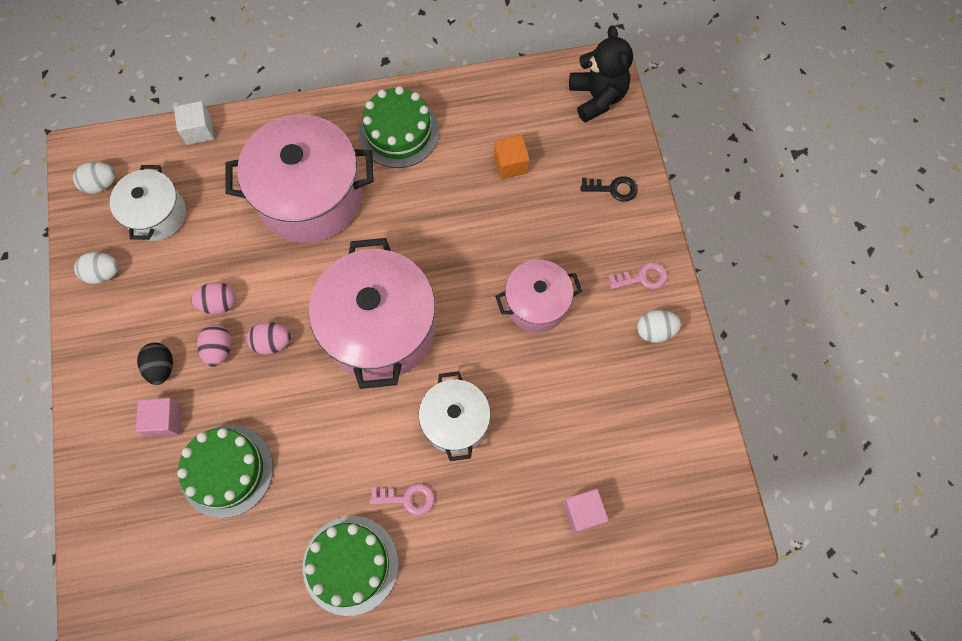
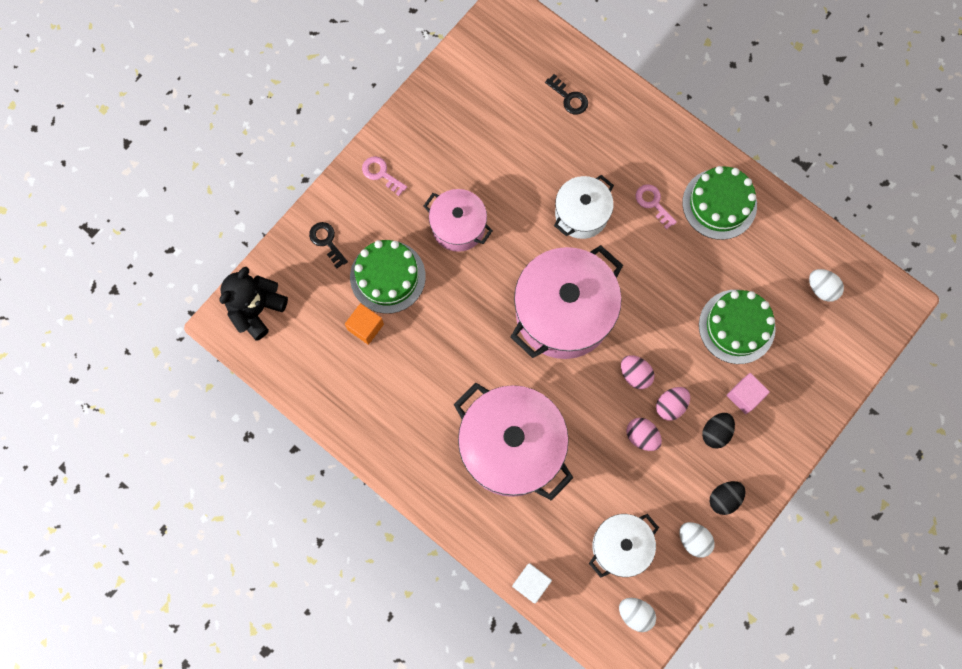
camera: 130 degrees left, 5 degrees up
(107, 326) = (724, 498): none -> black egg
(398, 132) = (406, 429): green cake -> green cake (387, 276)
(583, 512) = (569, 98): pink cube -> black key
(655, 331) = (413, 139): white egg -> white egg (822, 288)

